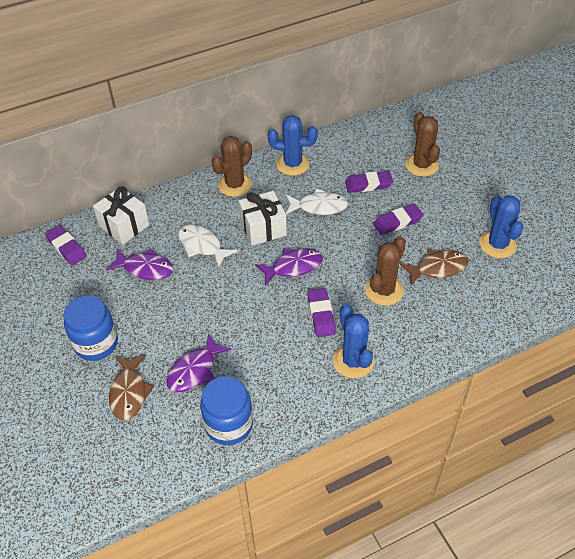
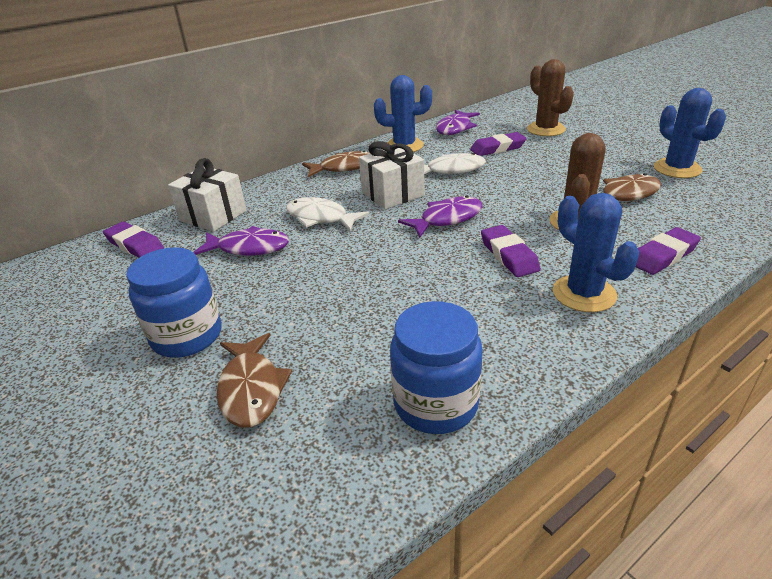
camera: 10 degrees left, 15 degrees down
(195, 370) = (353, 342): purple fish -> purple fish (455, 128)
(235, 185) = (344, 168): brown cactus -> brown fish
(397, 222) = (550, 168): purple eraser -> purple eraser (663, 255)

